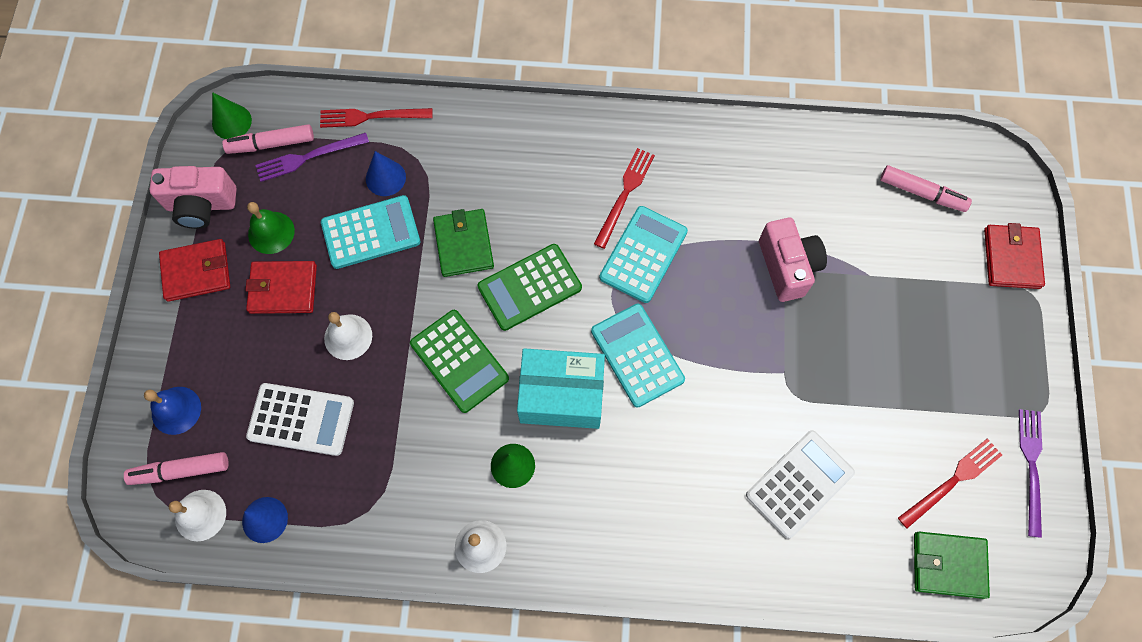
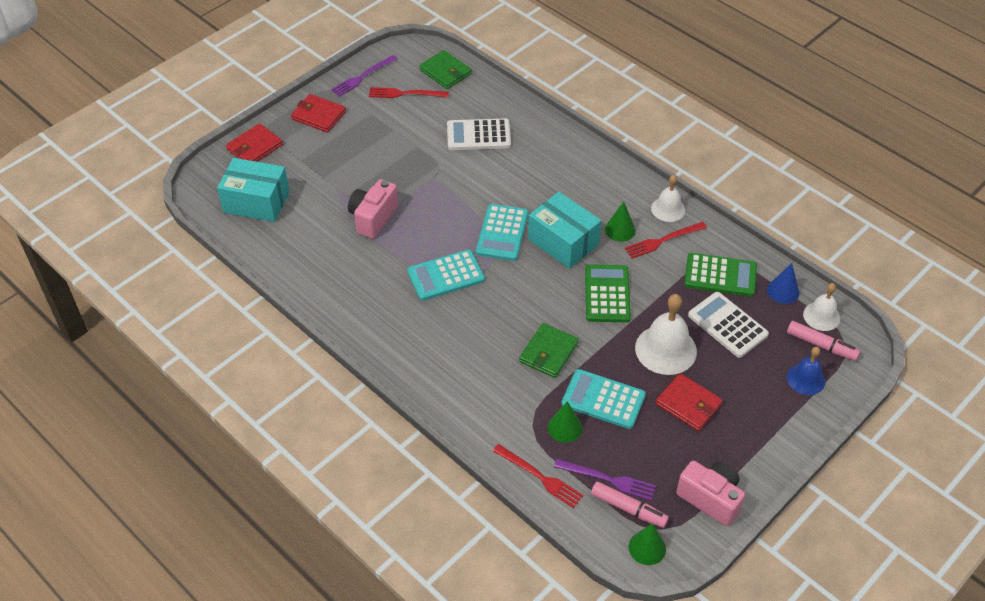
camera: 140 degrees left, 20 degrees down
(196, 272) = (742, 454): red wallet -> red wallet (318, 115)
(271, 232) = (672, 445): green bell -> none
(348, 337) = (665, 349): white bell -> white bell, size x1.65
(385, 178) = (565, 427): blue cone -> green cone
(529, 287) = (530, 303): green calculator -> green calculator (720, 275)
(625, 194) = (421, 313): red fork -> red fork (663, 240)
(922, 193) = (256, 202): pink marker -> turquoise box

